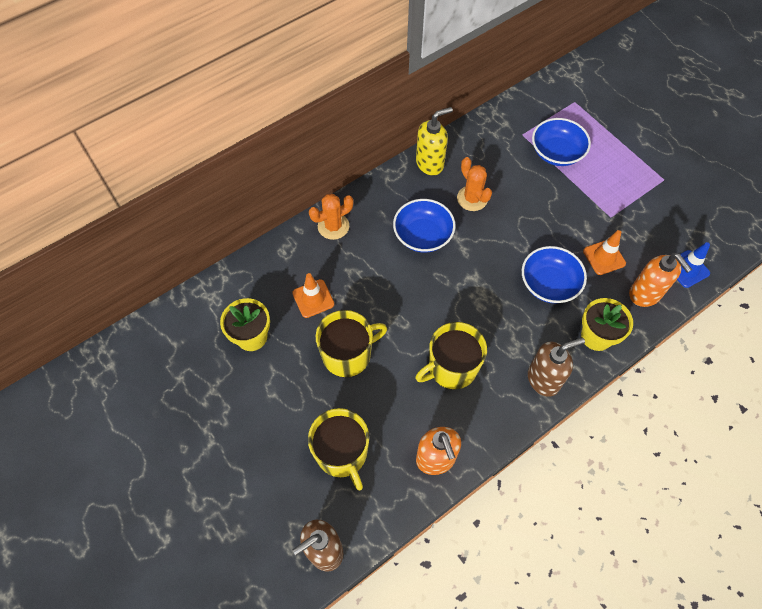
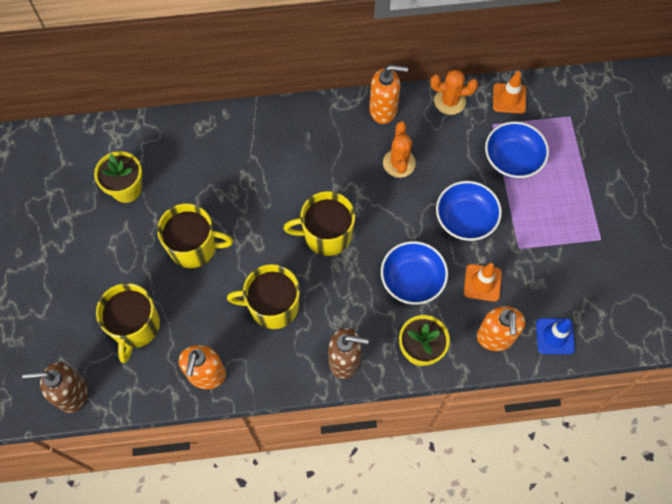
camera: 30 degrees right, 5 degrees up
(313, 298) = (197, 182): orange traffic cone -> orange traffic cone (509, 98)
(333, 226) = (256, 126): orange cactus -> orange cactus (449, 101)
(423, 235) = (329, 175): blue bowl -> blue bowl (465, 219)
(430, 163) = (383, 110): yellow soap dispenser -> orange soap dispenser
(454, 285) = (326, 235): none -> yellow mug

